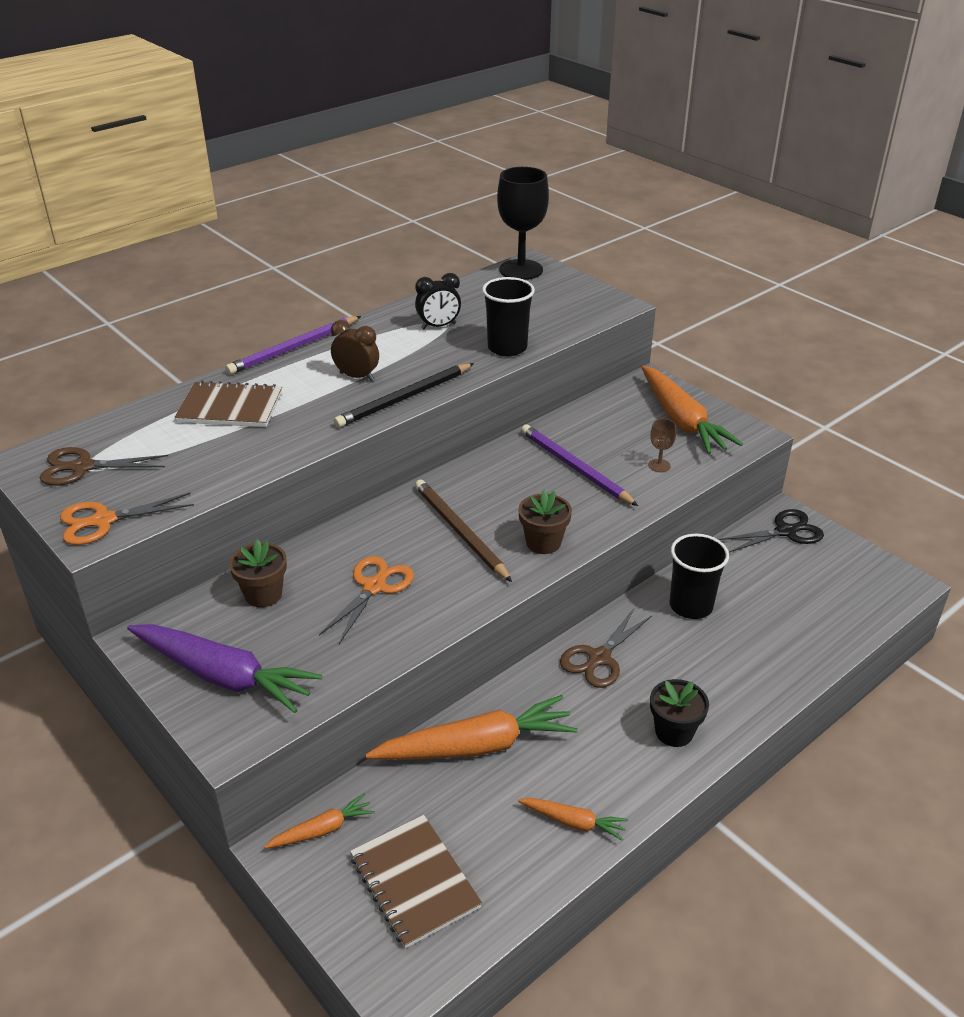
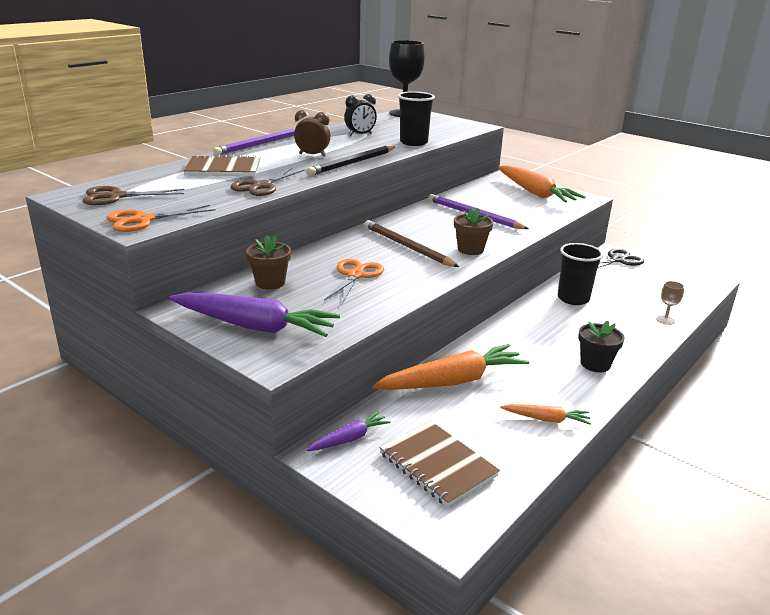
camera: 10 degrees left, 10 degrees down
(322, 830) = (349, 439): orange carrot -> purple carrot
(599, 658) = (522, 328): brown scissors -> brown scissors (262, 186)
(659, 465) = (531, 212): brown goblet -> brown goblet (665, 320)

